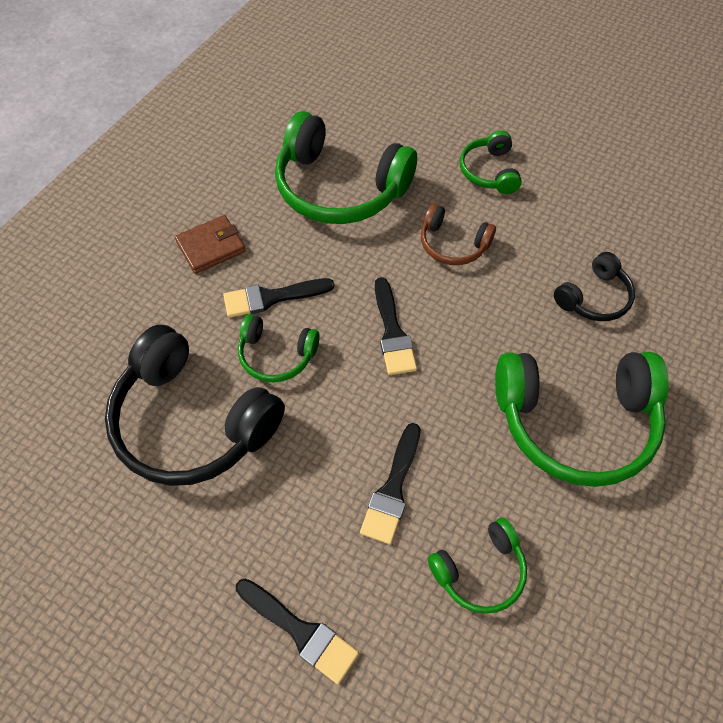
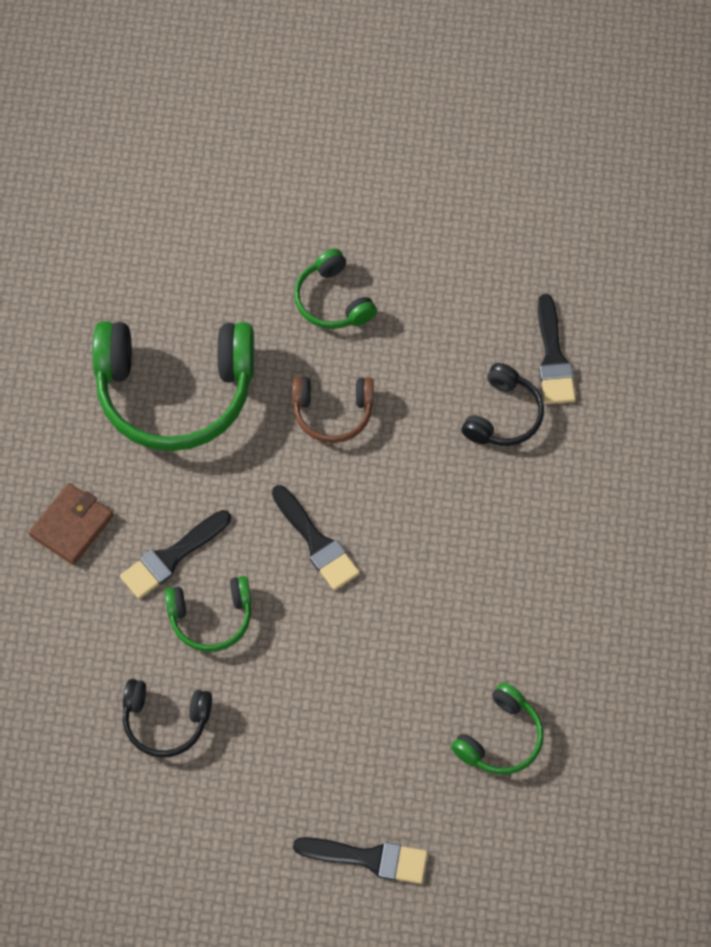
camera: 25 degrees left, 5 degrees up
(192, 421) = (165, 721): black headphones -> black headphones, size x0.51
(392, 489) = (390, 701): black brush -> black brush (553, 358)
(575, 421) = (533, 560): green headphones -> none

